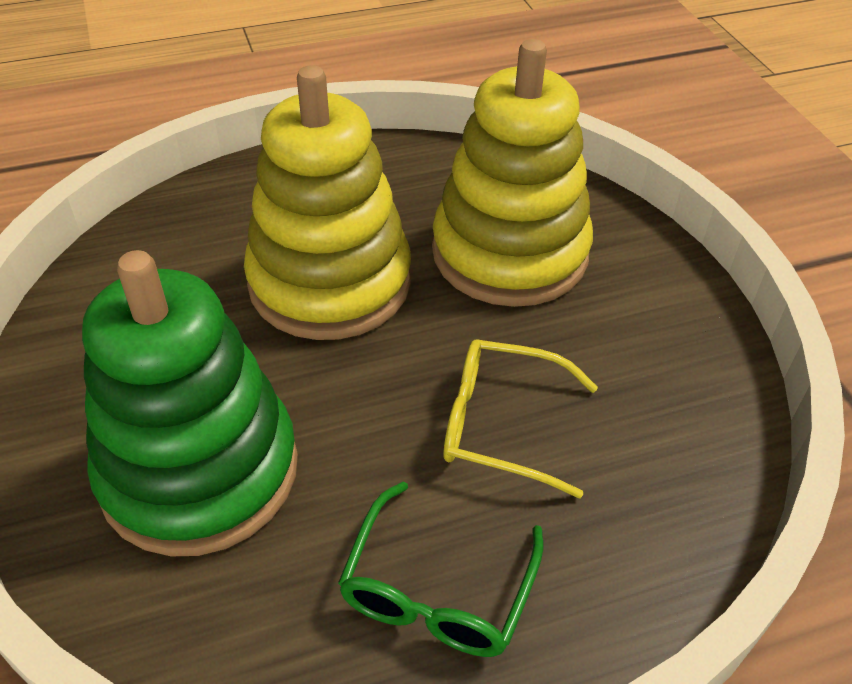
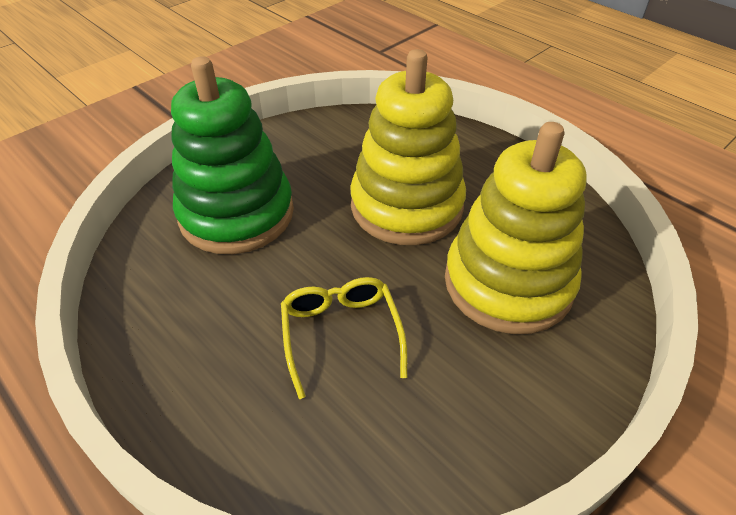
camera: 65 degrees right, 0 degrees up
(438, 588) = (200, 345): green glasses -> none

